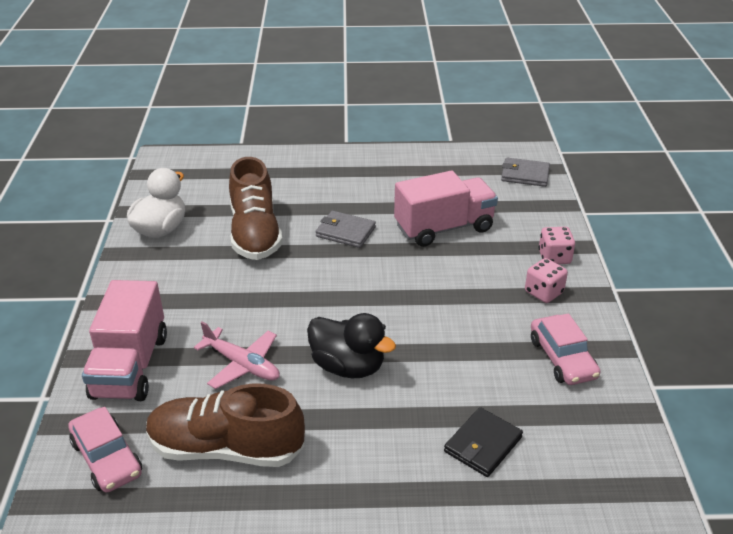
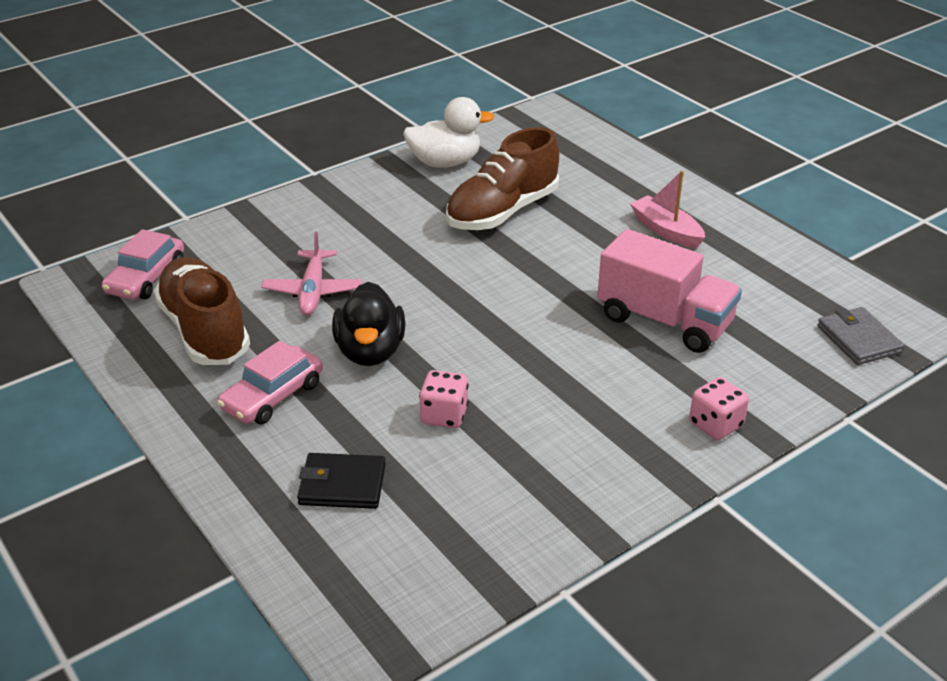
camera: 55 degrees right, 0 degrees up
(130, 366) = (255, 237): pink truck -> none
(345, 232) = (572, 261): grey wallet -> none
(356, 183) = (666, 230): none -> pink boat
(543, 292) = (637, 440): pink dice -> pink dice (444, 415)
(562, 358) = (534, 496): pink car -> pink car (272, 396)

